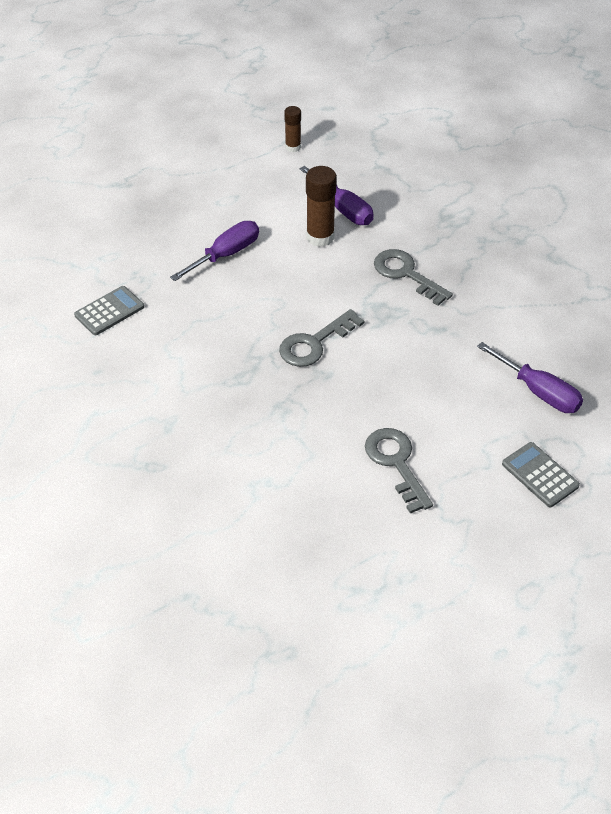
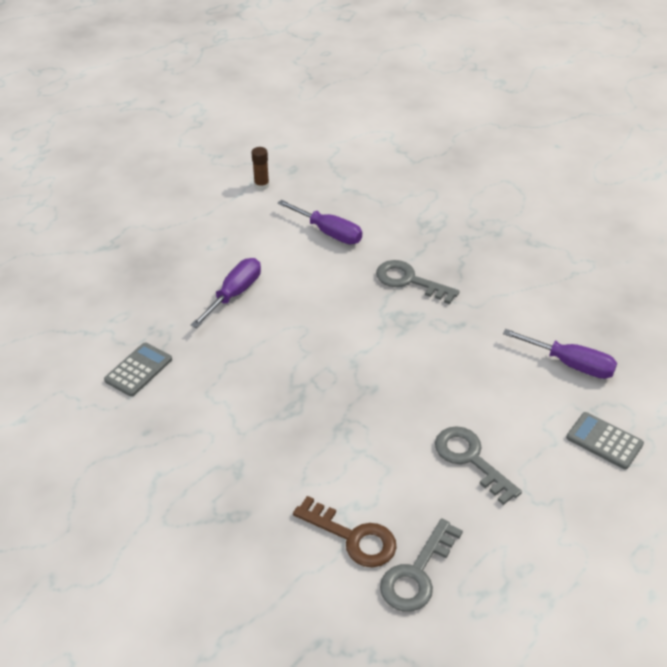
camera: 15 degrees left, 5 degrees down
(253, 510) = (352, 537): none -> brown key
(314, 343) = (350, 361): grey key -> grey key (417, 573)
(320, 237) = (317, 262): brown glue stick -> none

